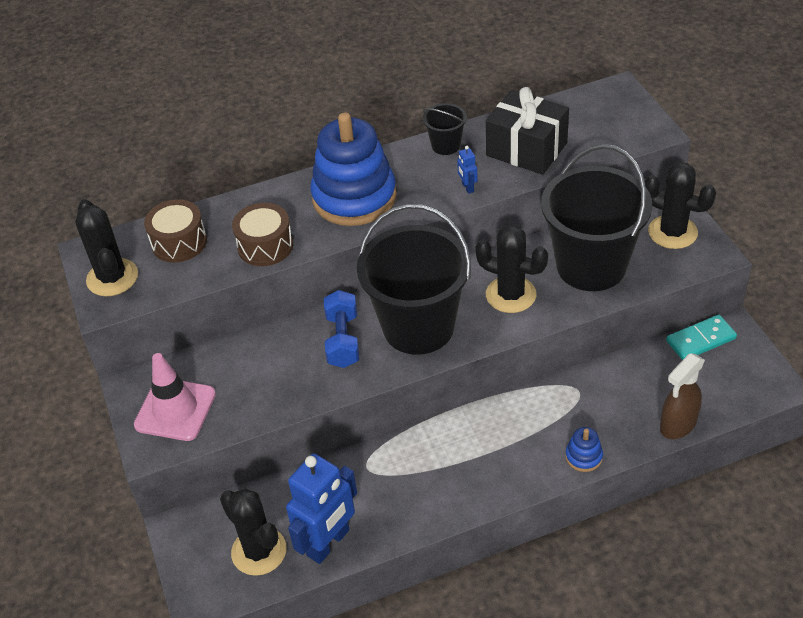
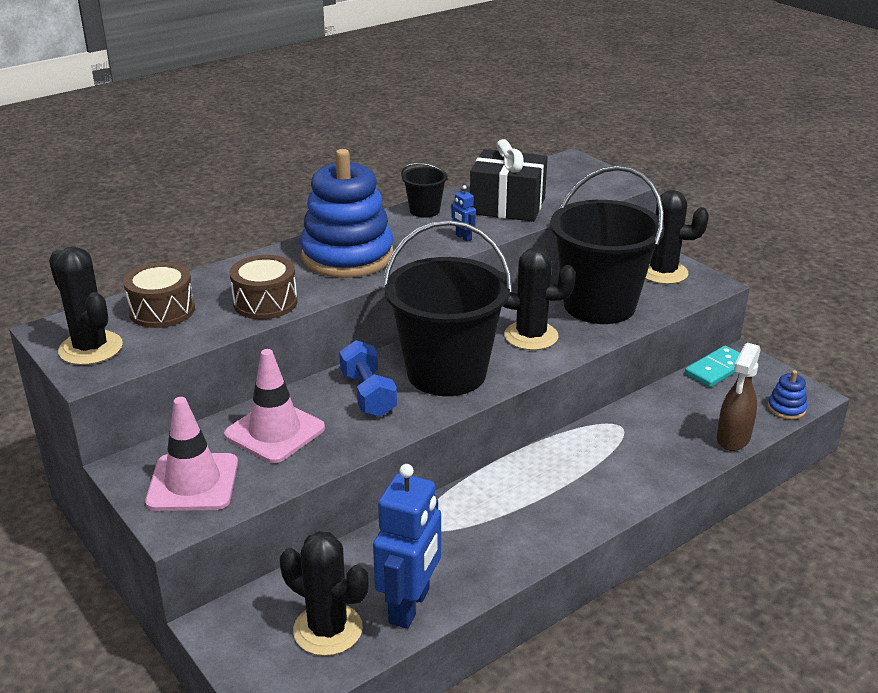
camera: 20 degrees left, 15 degrees down
(254, 368) = (275, 432): none -> pink traffic cone
(583, 457) = (654, 479): blue stacking toy -> blue stacking toy (786, 409)

